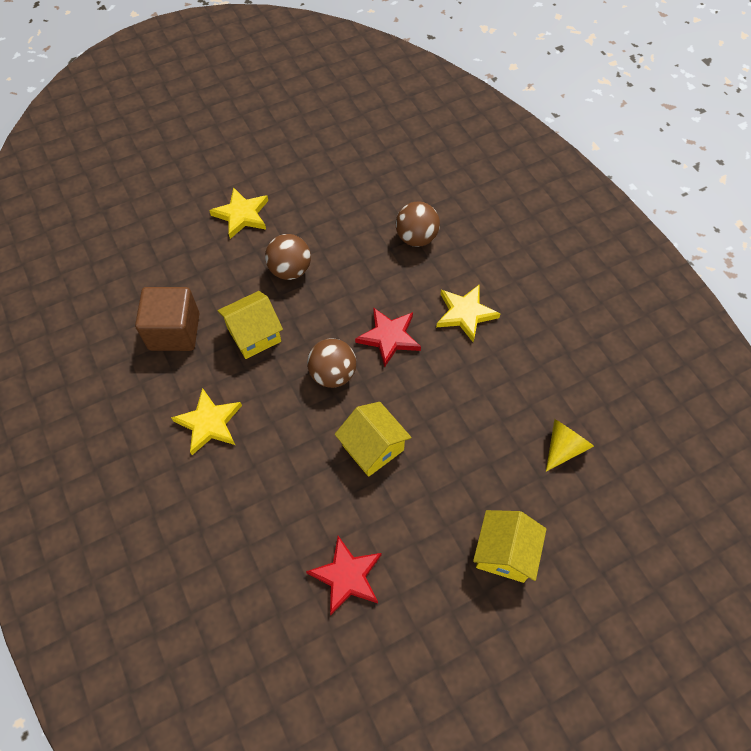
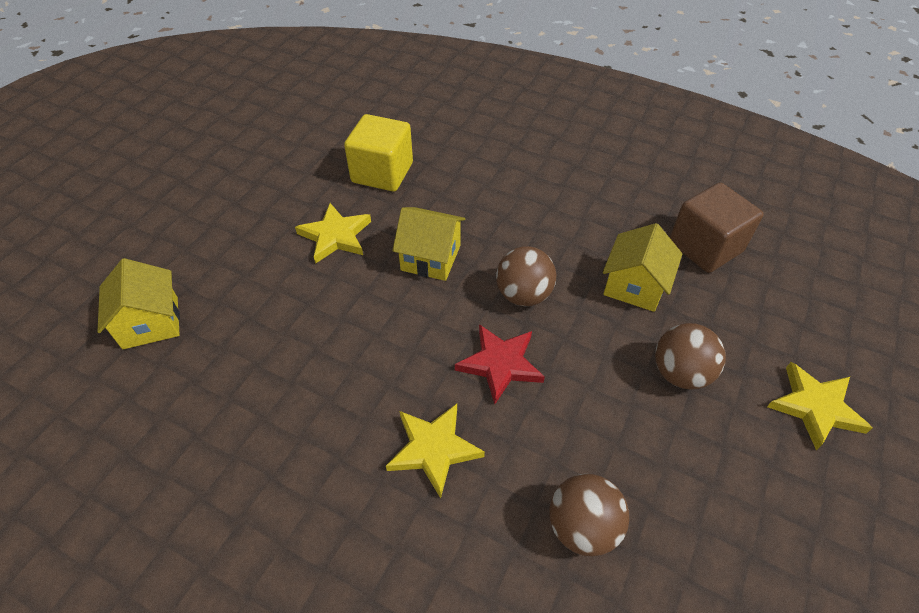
camera: 145 degrees right, 10 degrees down
(209, 423) = (586, 202): yellow star -> yellow star (335, 236)
(347, 576) = (382, 173): red star -> yellow cube
(504, 553) = (258, 245): yellow house -> yellow house (151, 323)
(564, 447) = (233, 359): yellow cone -> none

